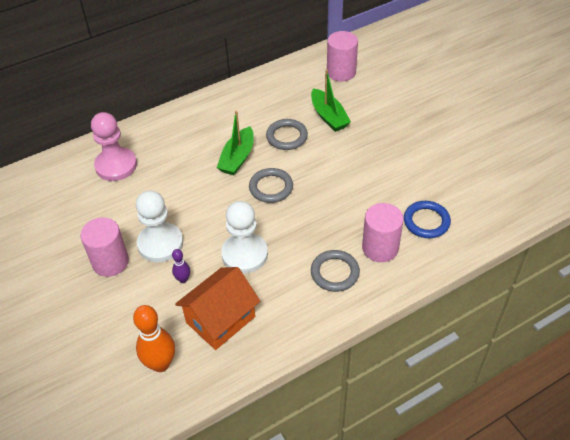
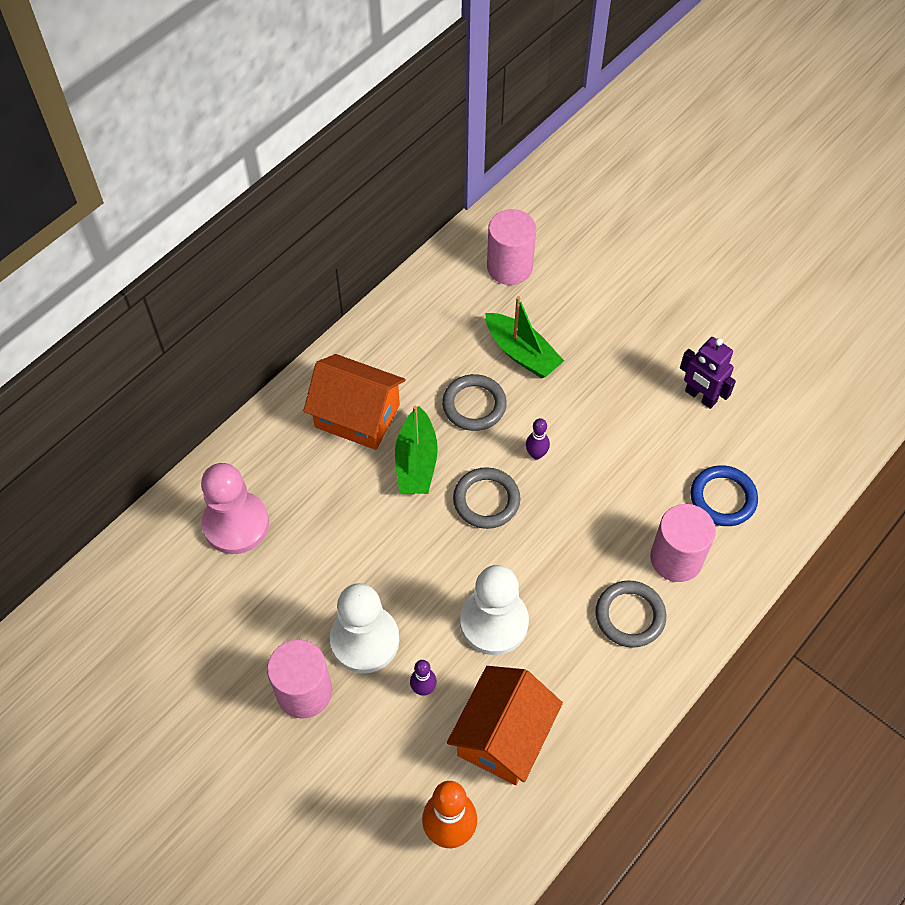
camera: 20 degrees left, 10 degrees up
(213, 127) = (357, 416): none -> orange house
(313, 170) = (536, 454): none -> purple bowling pin
(434, 163) = (700, 397): none -> purple robot

